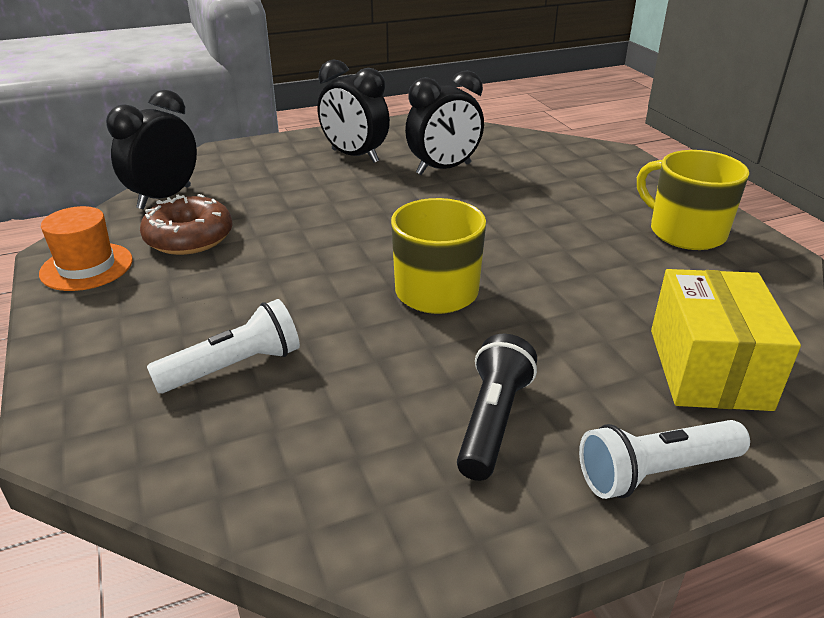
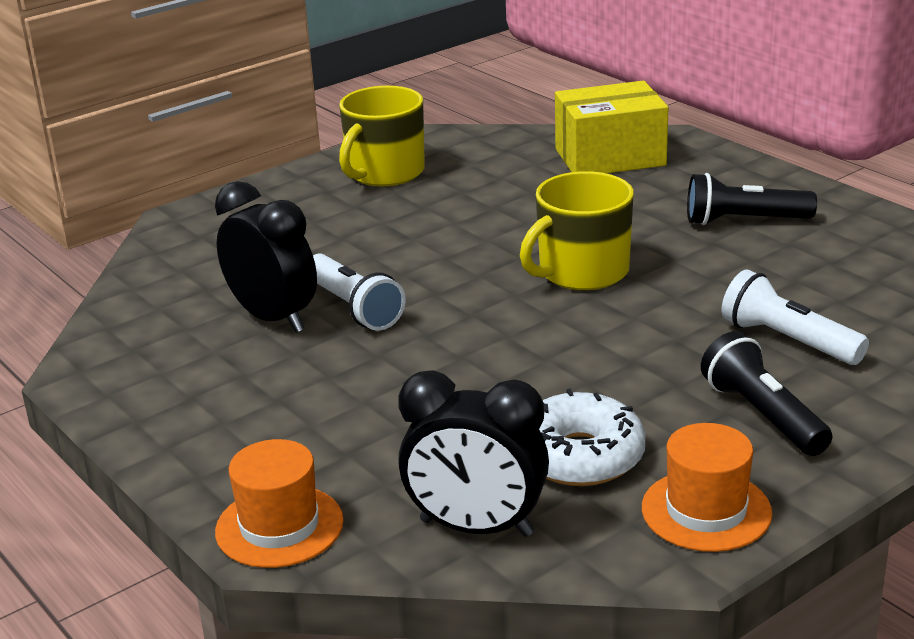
camera: 105 degrees left, 5 degrees down
(150, 319) = (763, 415): none -> black flashlight
(189, 238) = (579, 456): brown donut -> white donut
(227, 154) = (279, 526): none -> orange hat
(354, 156) = (249, 397): black clock -> none
(655, 472) = (741, 168): white flashlight -> white flashlight (353, 308)

